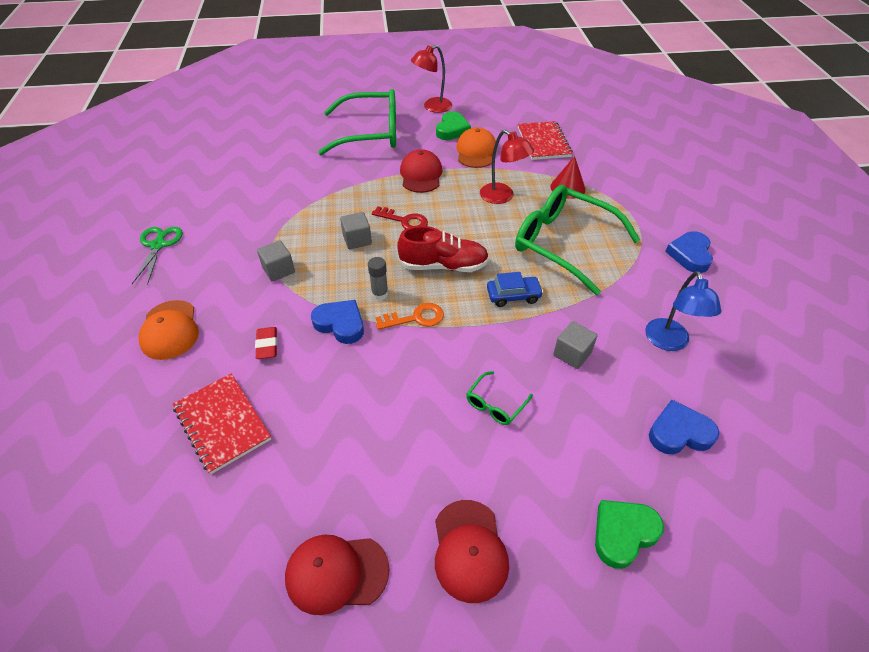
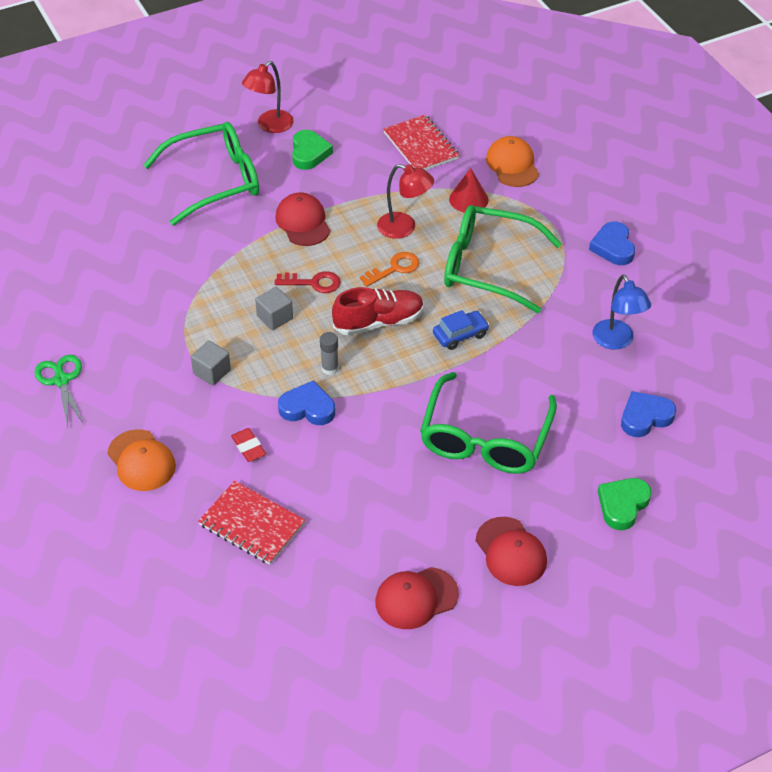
camera: 20 degrees left, 0 degrees up
(415, 318) = (377, 382): orange key -> orange key (394, 269)
(476, 151) = (350, 177): orange cap -> orange cap (512, 165)
(495, 404) = (485, 439): green glasses -> green glasses, size x2.42
(572, 354) = (535, 376): grey cube -> none

